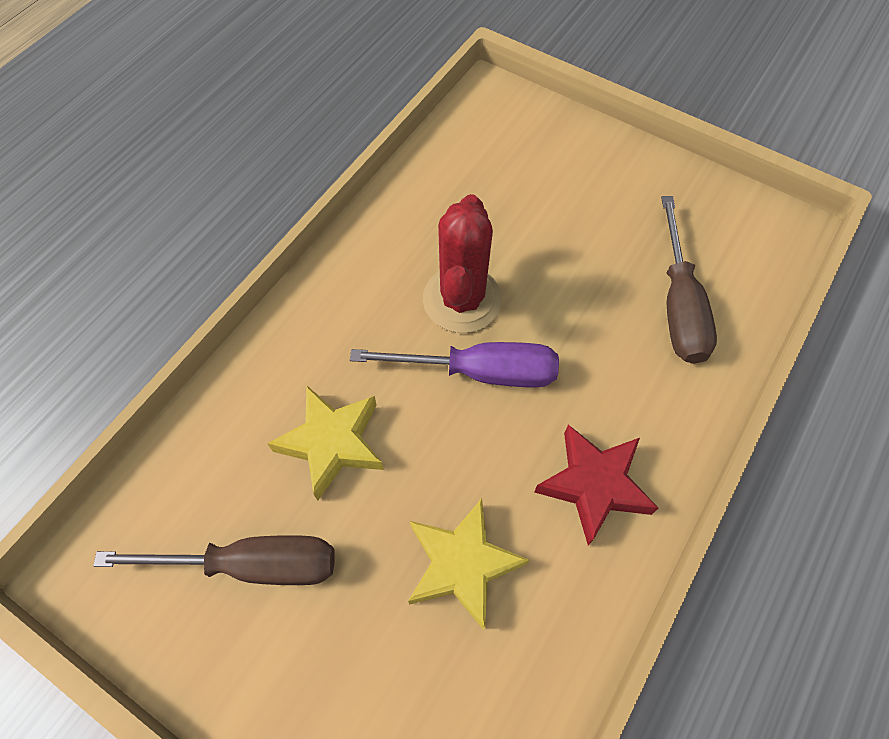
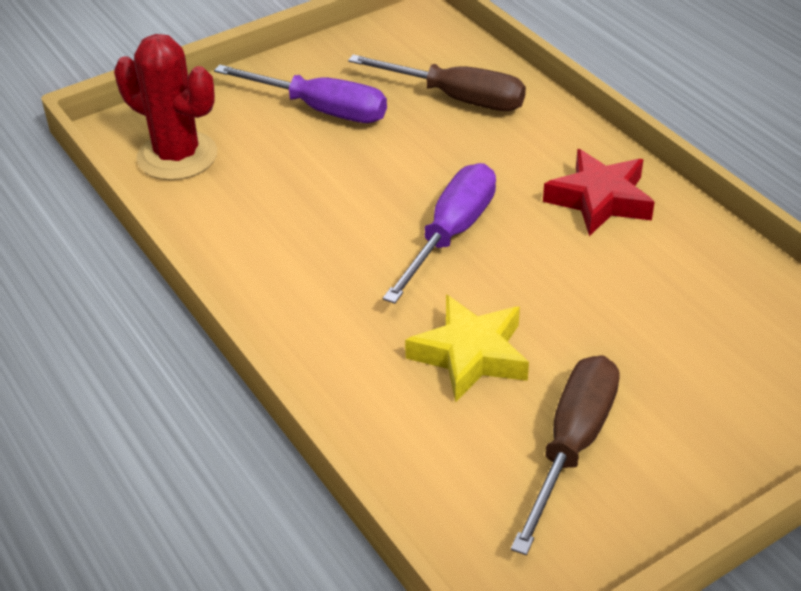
camera: 65 degrees left, 20 degrees down
(462, 299) = (363, 222): red cactus -> red cactus (177, 156)
(462, 564) = (636, 299): yellow star -> none
(596, 208) = (321, 109): none -> purple screwdriver

